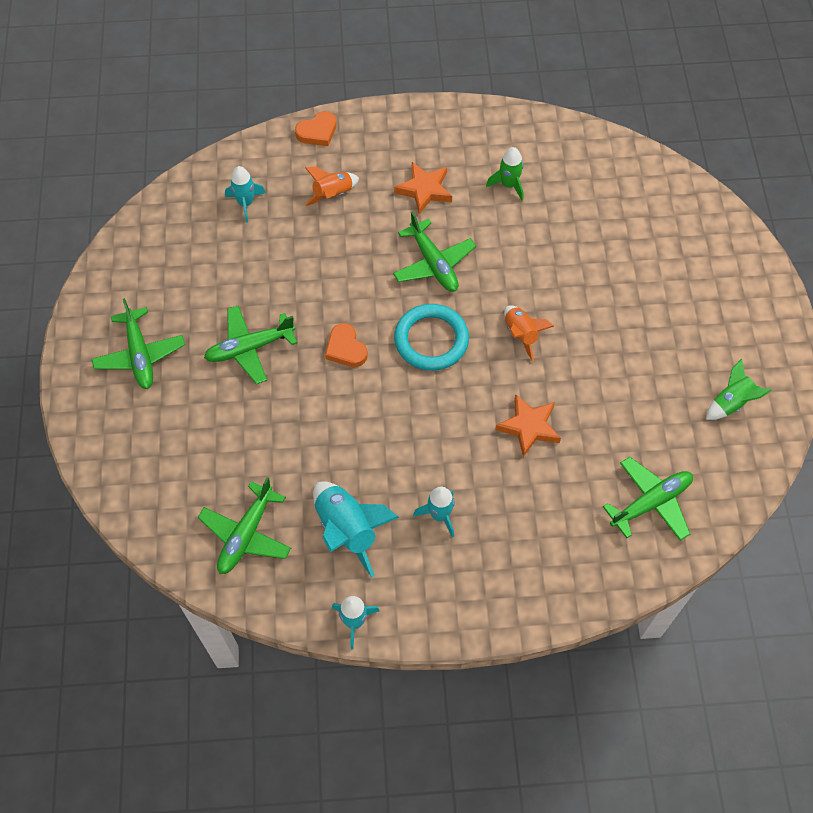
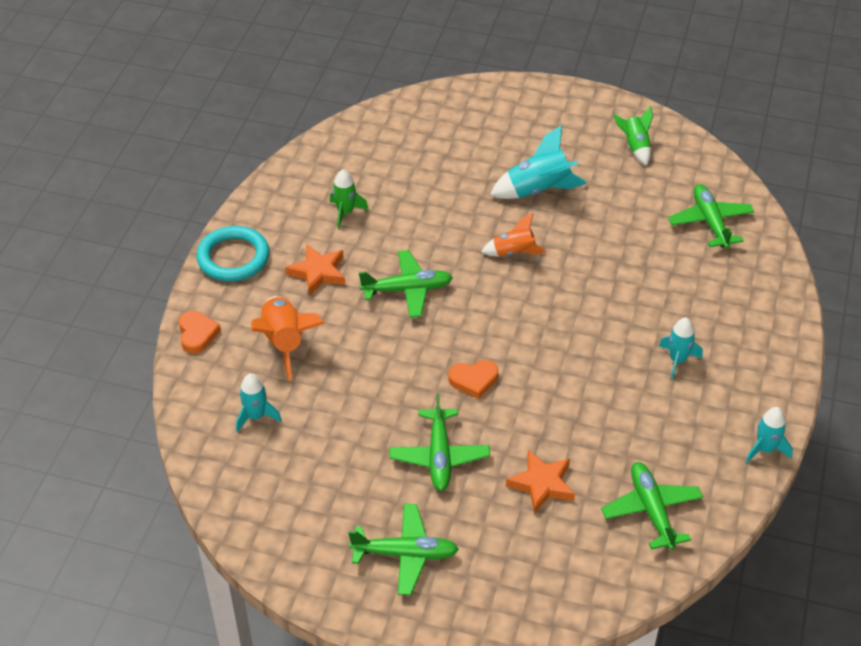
camera: 70 degrees left, 15 degrees down
(246, 535) = (651, 510): green plane -> green plane turned 150 degrees counterclockwise
(333, 194) = (285, 342): orange rocket -> orange rocket, size x1.59
(347, 529) = (671, 430): turquoise rocket -> turquoise rocket (538, 190)
(431, 340) = (492, 315): turquoise ring -> turquoise ring (233, 258)
(529, 427) = (610, 275): orange star -> orange star (542, 484)

